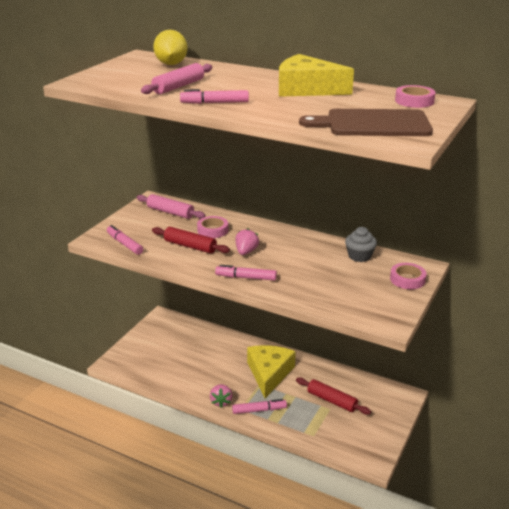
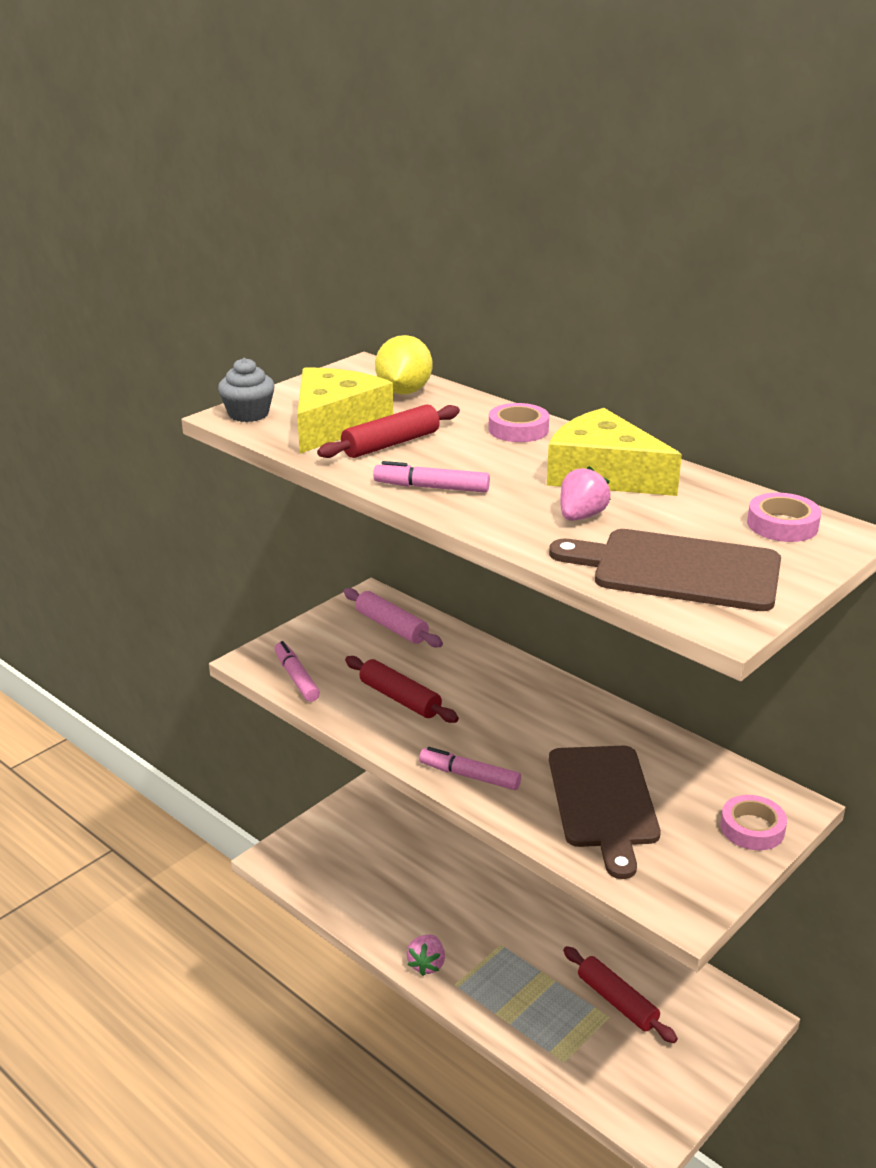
camera: 15 degrees right, 0 degrees up
(178, 86) = (391, 444): pink rolling pin -> red rolling pin
(212, 230) = (448, 673): pink tape -> pink tape (518, 429)
(246, 252) = (489, 724): pink strawberry -> pink strawberry (581, 516)
(259, 410) = (485, 993): pink marker -> none
(269, 374) = (524, 928): yellow cheese -> yellow cheese (335, 424)
(324, 279) = (603, 801): none -> brown cutting board
(359, 256) = (683, 765): grey cupcake -> grey cupcake (248, 414)

